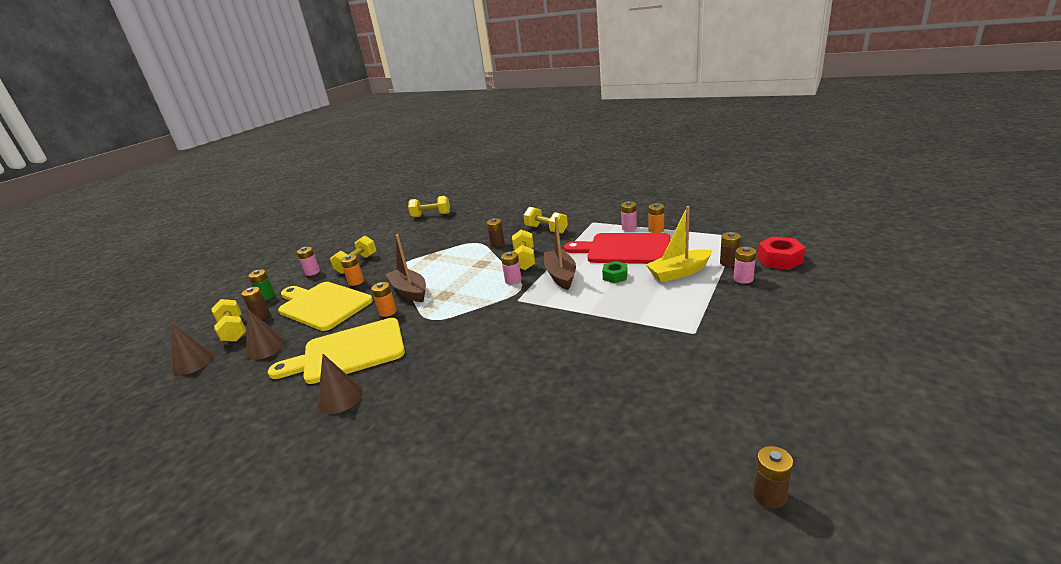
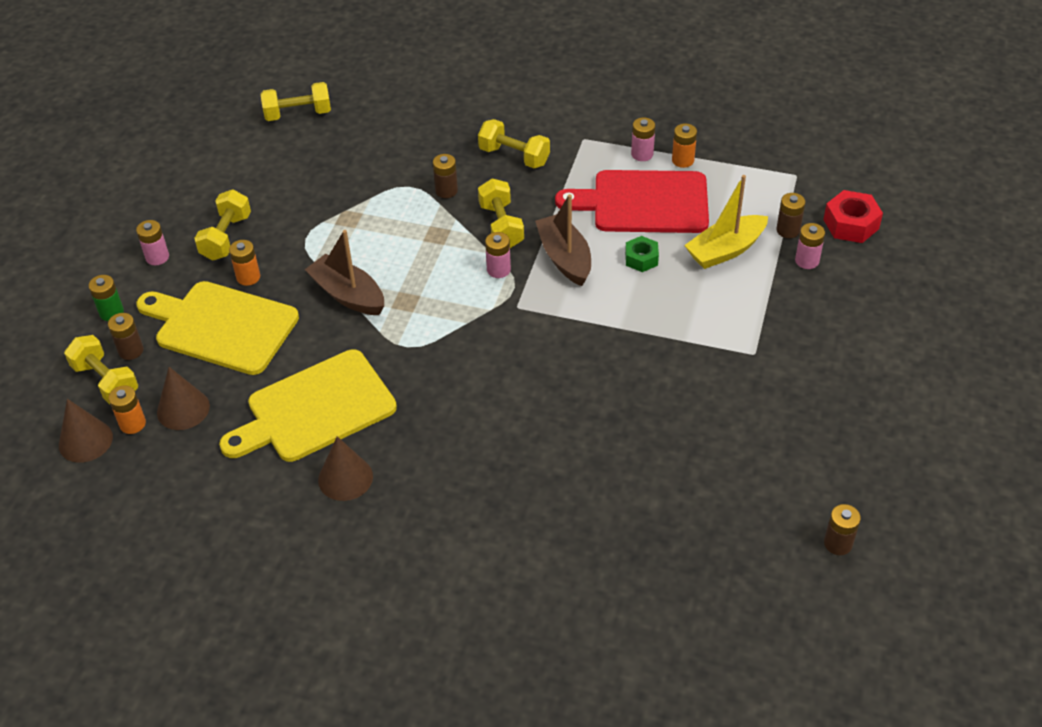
camera: 15 degrees left, 20 degrees up
(388, 312) = (334, 336): orange battery -> orange battery (132, 424)

